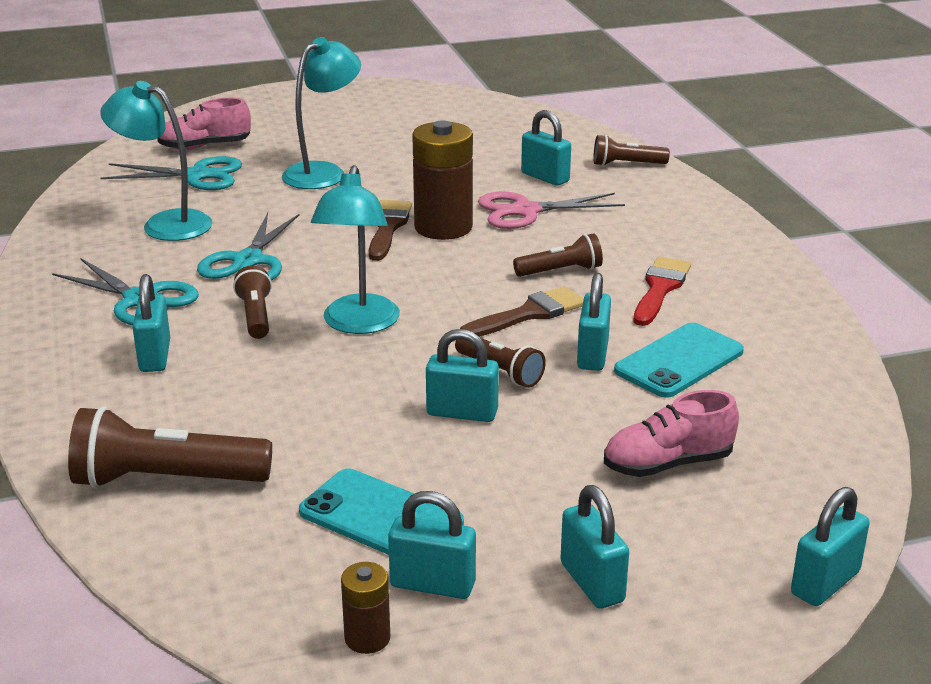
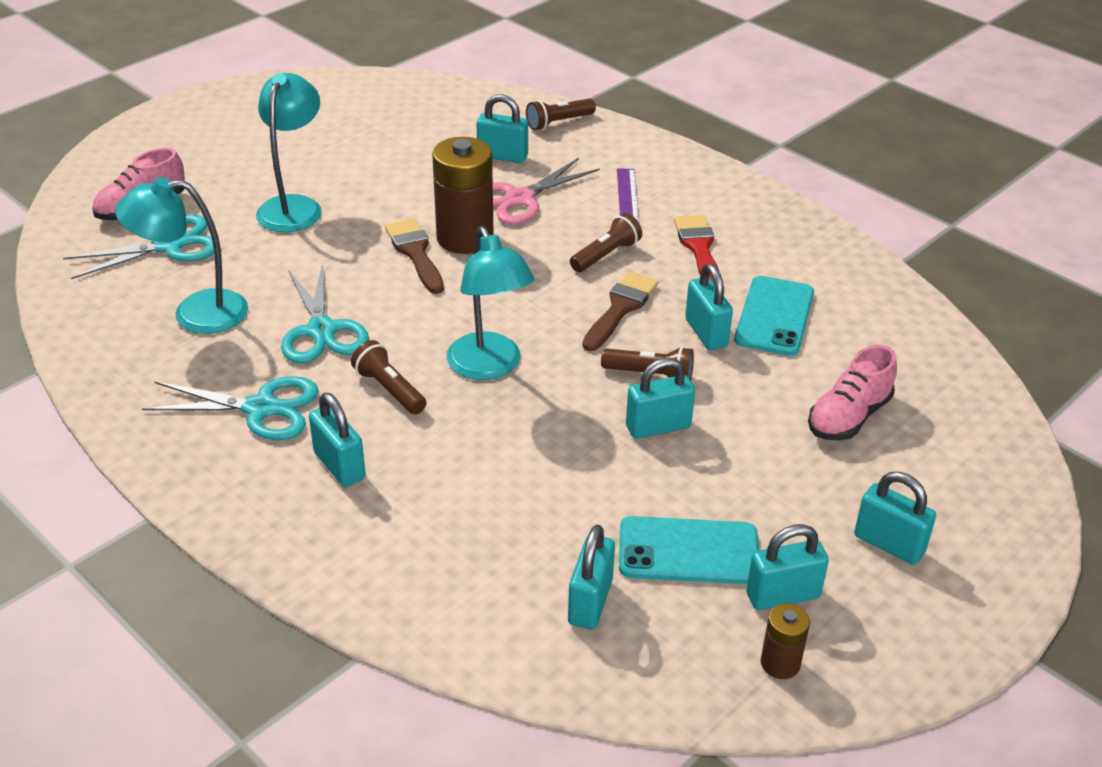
camera: 30 degrees left, 10 degrees up
(166, 480) = (480, 588): brown flashlight -> none
(632, 233) = (627, 196): none -> purple ruler
(825, 583) = (1033, 479): turquoise padlock -> turquoise padlock (590, 602)

